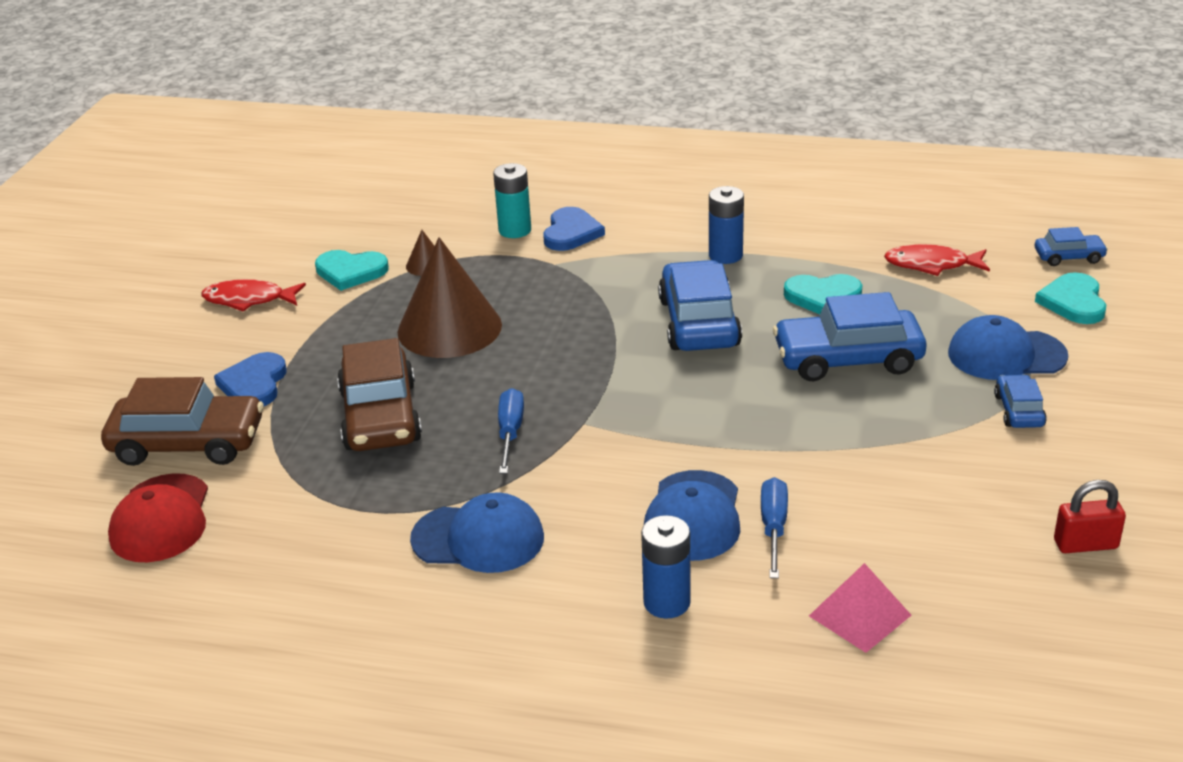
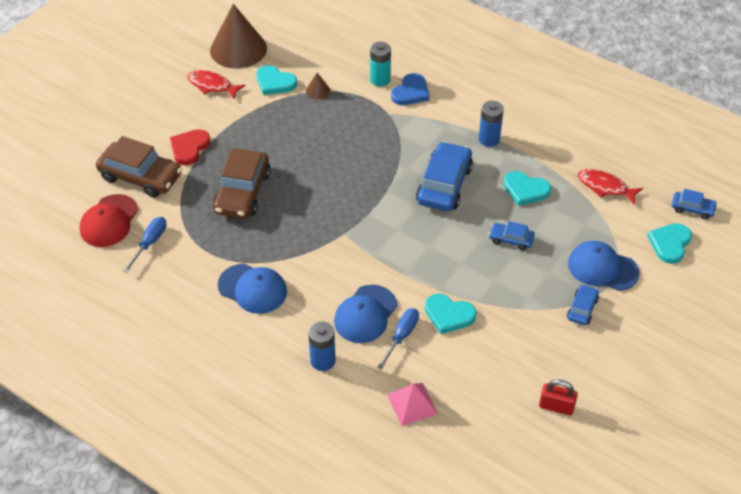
camera: 20 degrees right, 15 degrees up
(254, 384) = (189, 148): blue heart -> red heart
(449, 328) = (307, 142): brown cone -> brown cone (238, 49)
(510, 433) = (302, 227): blue screwdriver -> blue screwdriver (150, 243)
(827, 477) = (449, 315): none -> turquoise heart
(848, 359) = (511, 239): blue car -> blue car, size x0.51

